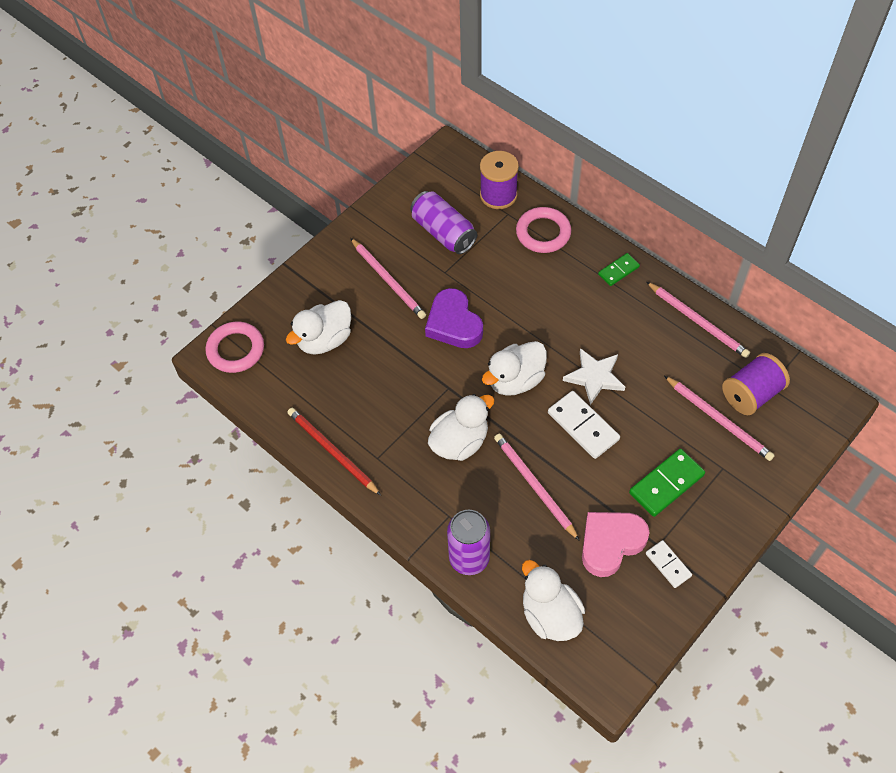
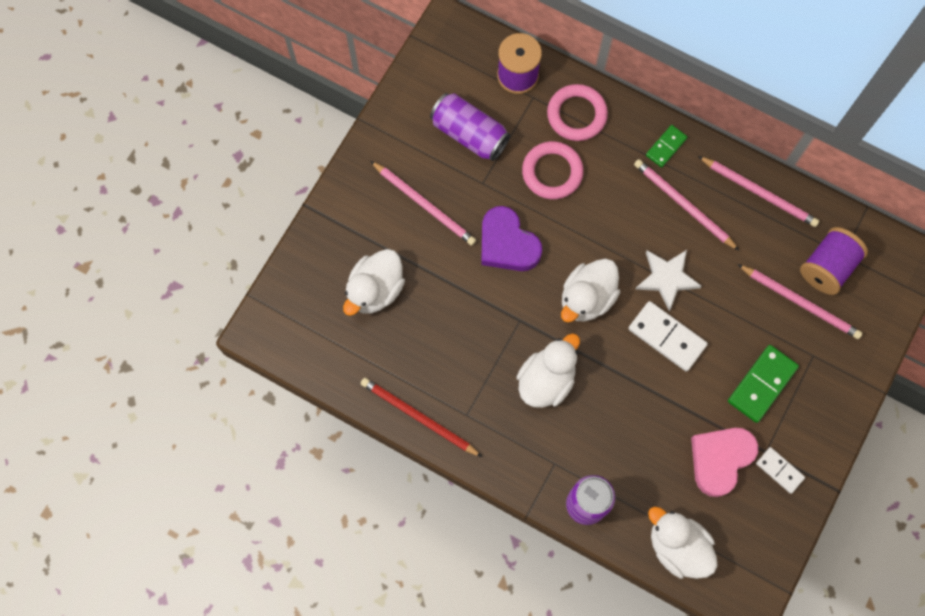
camera: 15 degrees left, 15 degrees up
(236, 350) = (283, 320): pink ring -> pink ring (552, 172)
(534, 486) = (632, 413): pink pencil -> pink pencil (683, 205)

